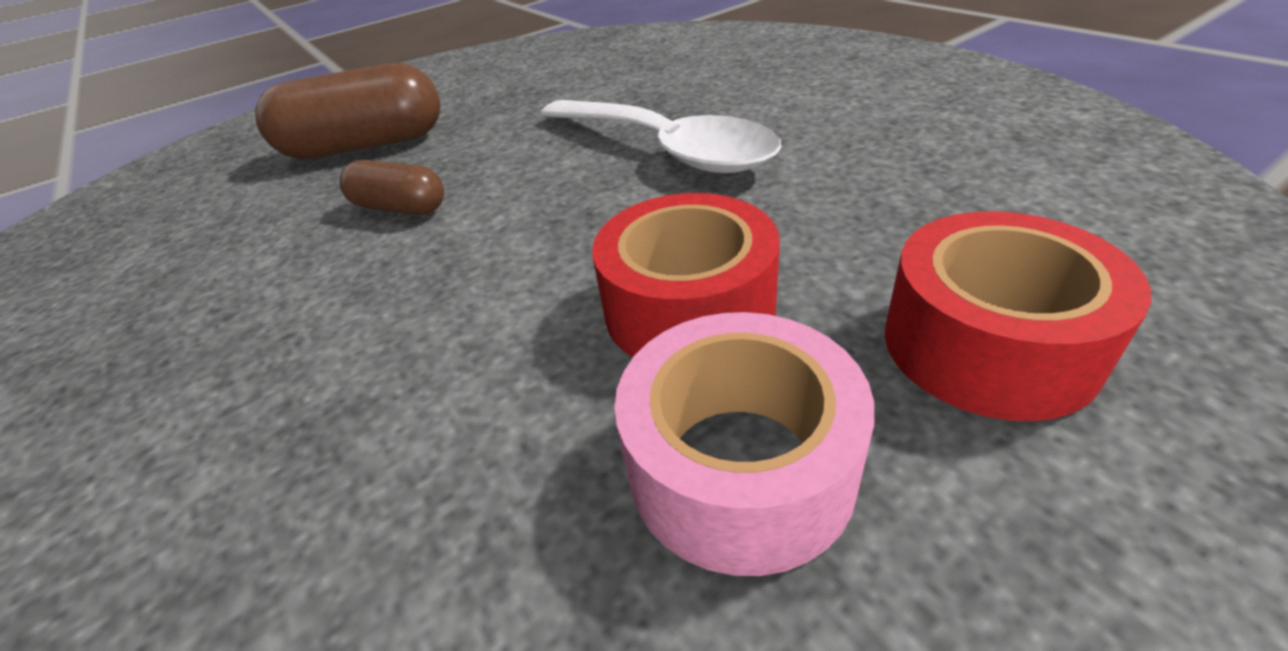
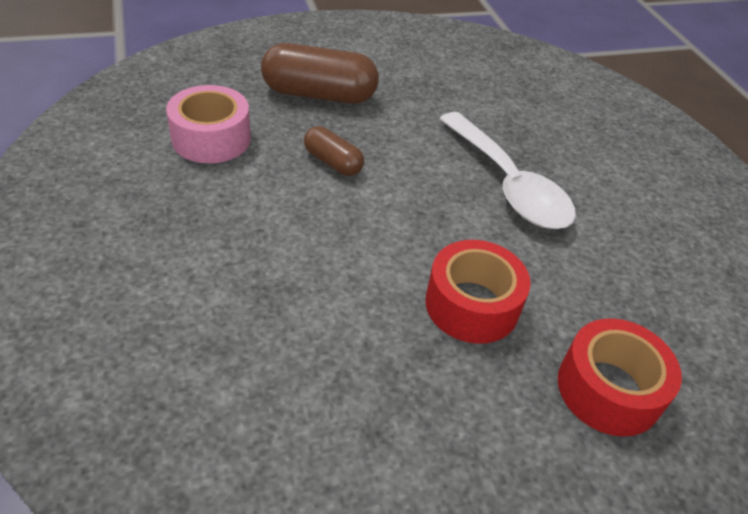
camera: 10 degrees right, 5 degrees up
(740, 466) = (459, 394): pink tape -> pink tape (211, 138)

